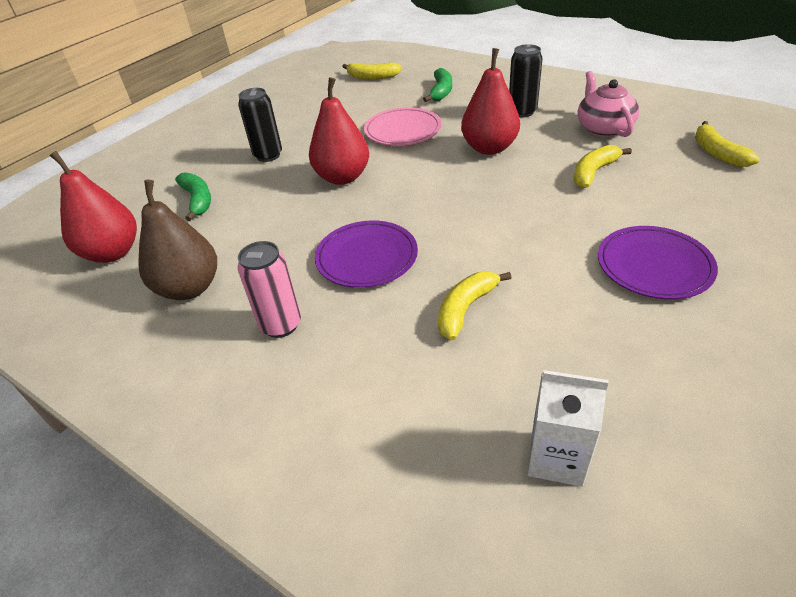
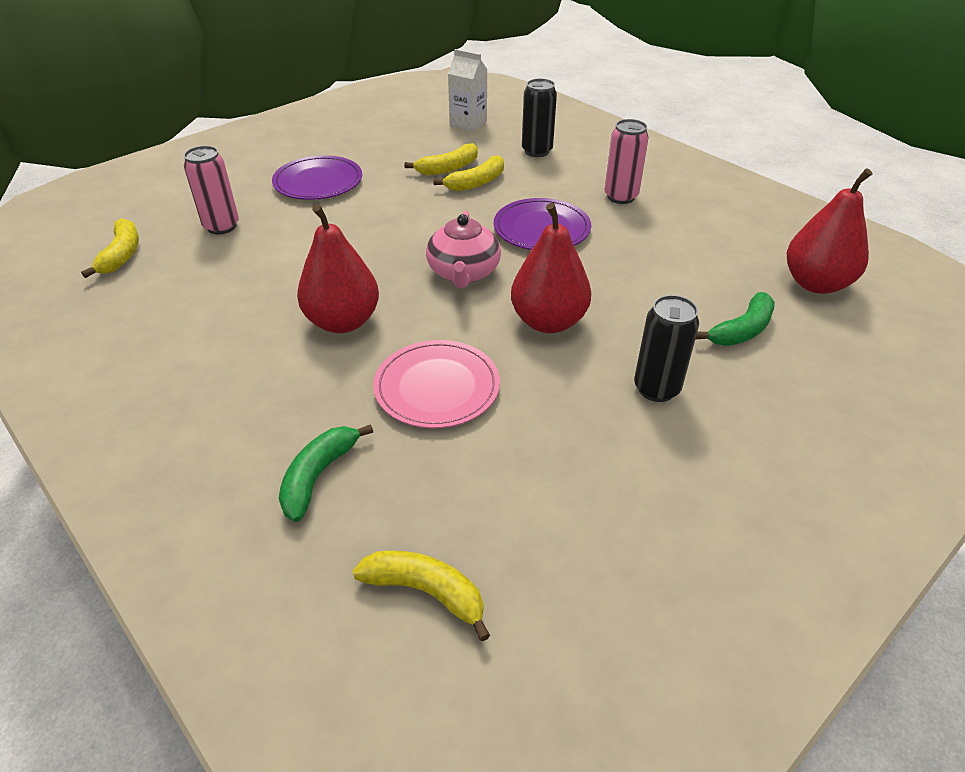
camera: 170 degrees left, 0 degrees up
(189, 288) = (709, 235): brown pear -> none
(198, 200) = (742, 330): green banana -> green banana turned 120 degrees counterclockwise
(522, 112) = (240, 377): black can -> black can (537, 151)
(593, 172) = (266, 262): yellow banana -> yellow banana (448, 168)
(603, 128) = (177, 318): pink teapot -> pink teapot (463, 273)
(677, 192) = (221, 226): none -> pink can

